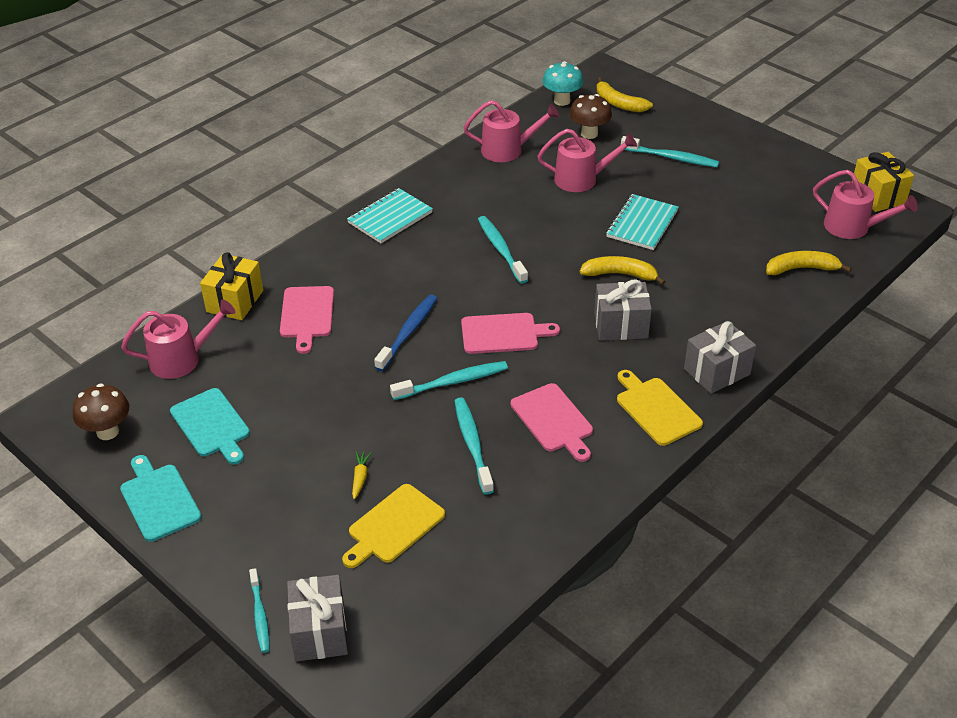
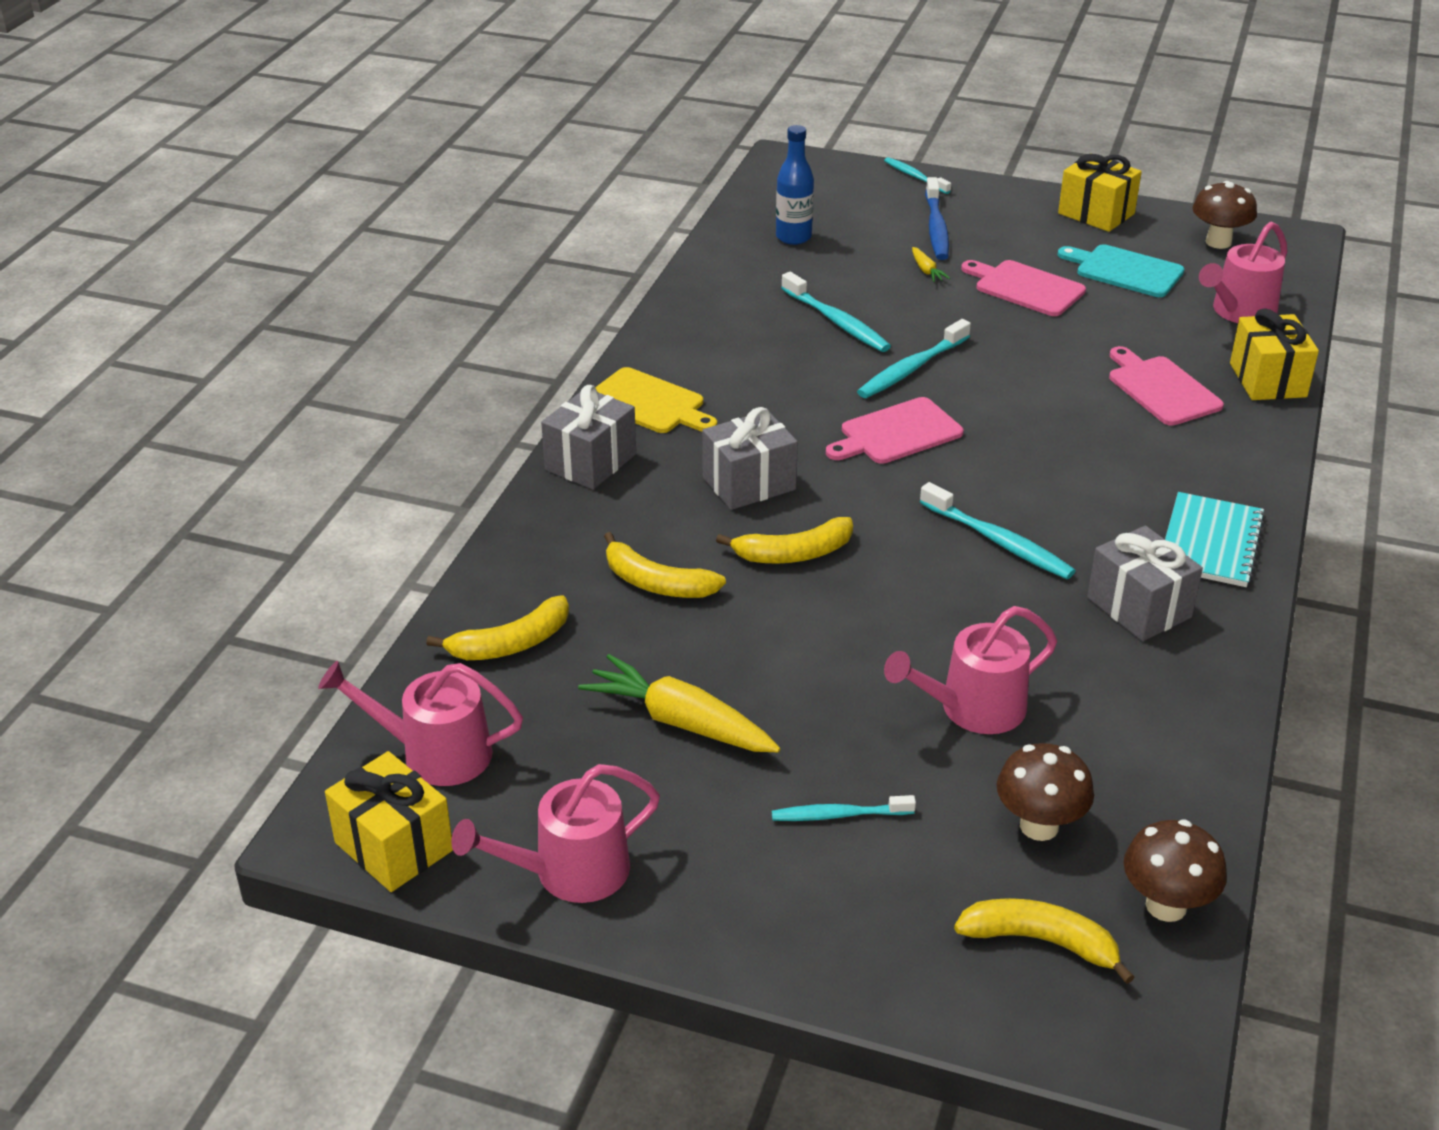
camera: 155 degrees right, 5 degrees down
(159, 500) = (1096, 214): turquoise cutting board -> yellow gift
(320, 632) = (855, 180): grey gift -> grey gift (1139, 607)
(393, 526) = (857, 248): yellow cutting board -> none
(408, 332) = (1017, 404): blue toothbrush -> blue toothbrush (936, 228)
(438, 561) = (793, 237): none -> blue bottle
(507, 150) = (1157, 732): pink watering can -> pink watering can (570, 872)
(553, 420) = (764, 363): pink cutting board -> pink cutting board (1025, 288)
(562, 101) = (1166, 906): turquoise mushroom -> brown mushroom
(642, 224) = (810, 649): turquoise notebook -> none
(671, 158) = (839, 815): turquoise toothbrush -> turquoise toothbrush, size x0.66
(707, 279) = (657, 583): none -> yellow banana
(725, 210) = (680, 721): none -> yellow carrot

